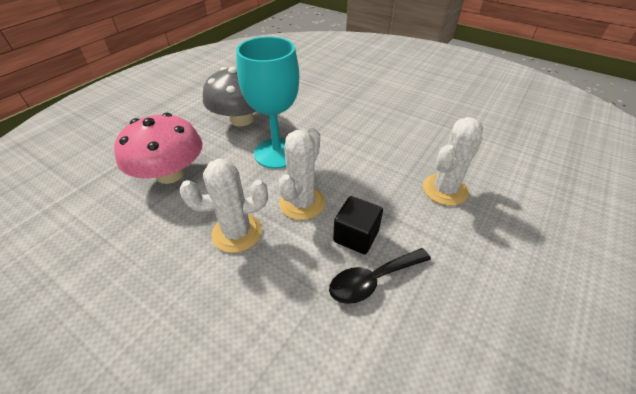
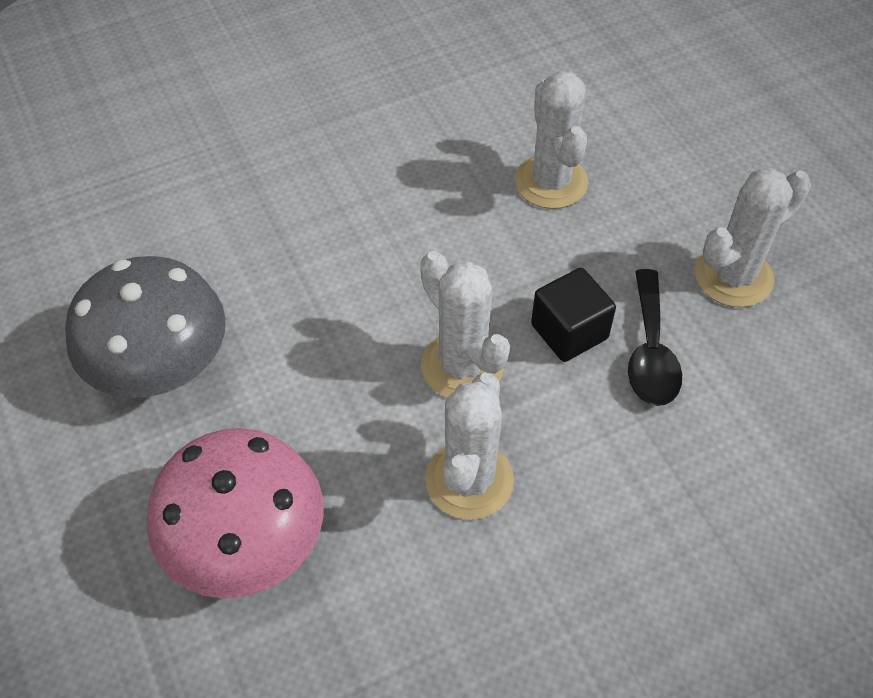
camera: 60 degrees left, 10 degrees up
(277, 153) = (313, 348): turquoise goblet -> none
(468, 304) = (733, 277): none -> white cactus

